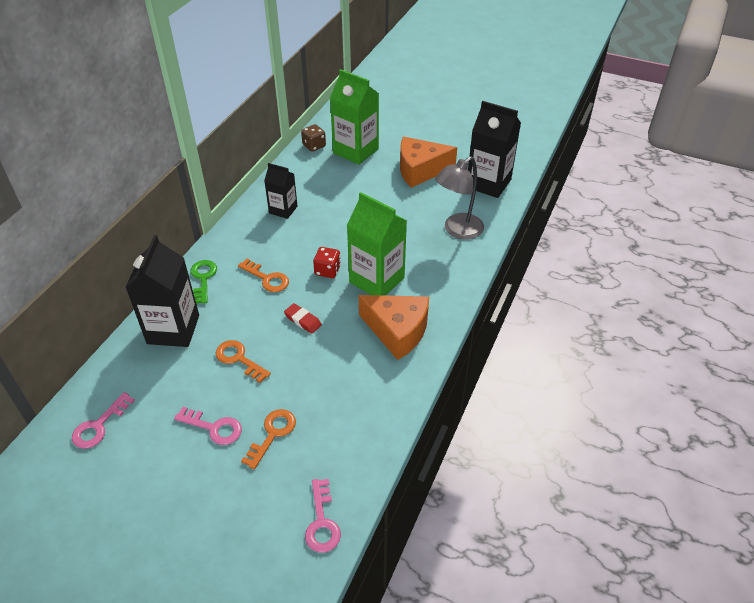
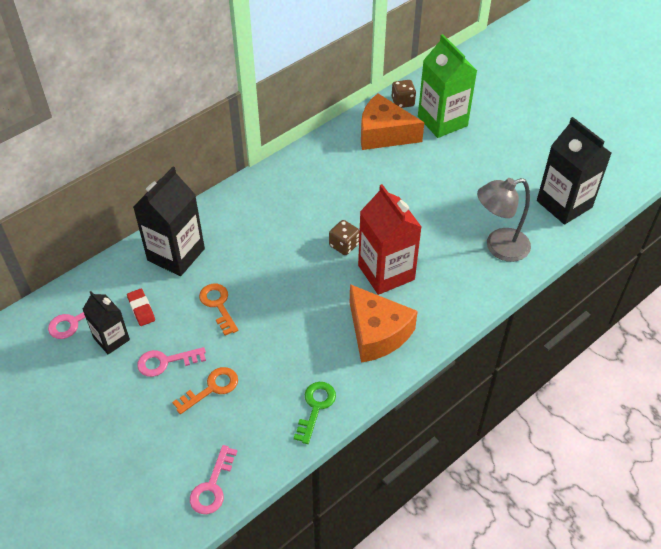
camera: 25 degrees right, 5 degrees up
(203, 278) = (226, 212): green key -> green key (315, 407)
(214, 427) = (165, 362): pink key -> pink key turned 120 degrees clockwise
(267, 278) = (283, 233): orange key -> none
(283, 210) = (335, 165): black carton -> black carton (111, 339)
(303, 320) = (294, 288): red eraser -> red eraser (141, 309)
(327, 271) = (344, 245): red dice -> brown dice
(376, 280) = (386, 272): green carton -> red carton
(420, 170) = (498, 165): orange cheese -> orange cheese (384, 134)

